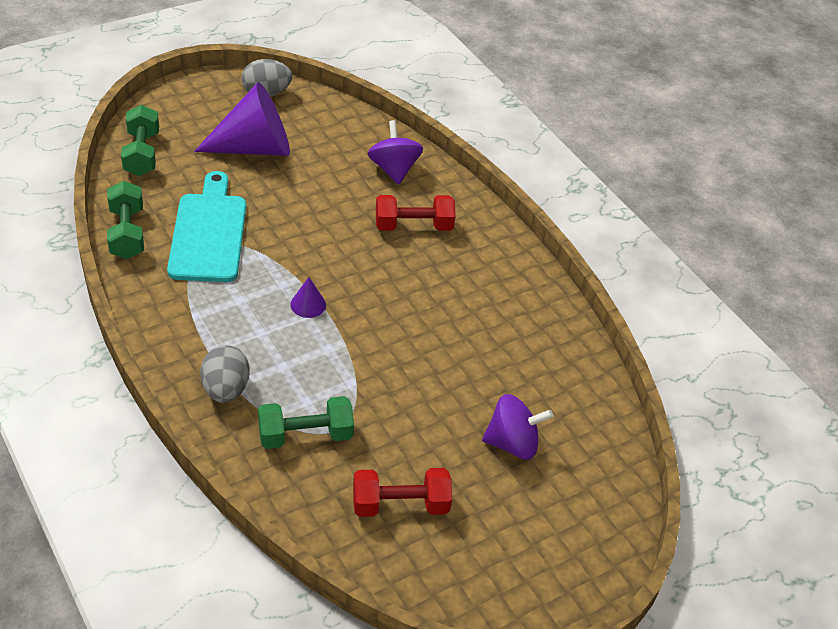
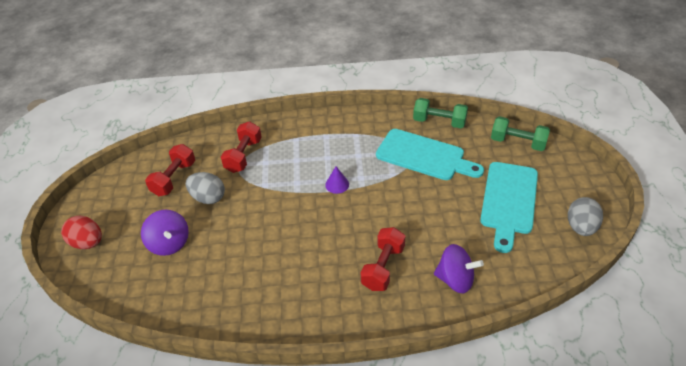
camera: 125 degrees right, 0 degrees up
(225, 389) = (295, 134): grey egg -> grey egg (208, 197)
(255, 148) = (509, 201): purple cone -> turquoise cutting board
(305, 435) = (243, 155): green dumbbell -> red dumbbell
(512, 443) = (169, 243): purple spinning top -> purple spinning top turned 60 degrees counterclockwise
(575, 546) = (87, 242): none -> red egg

